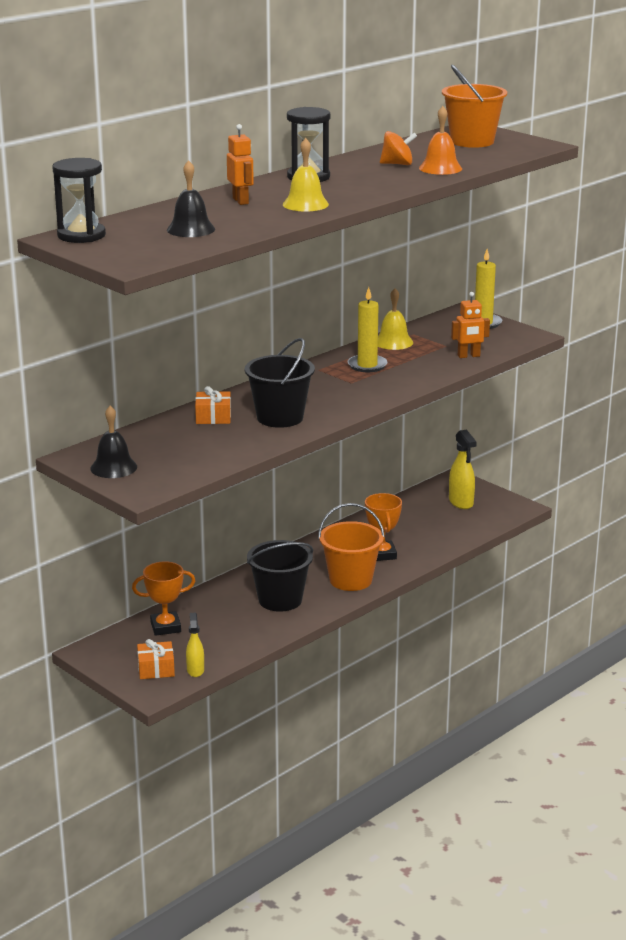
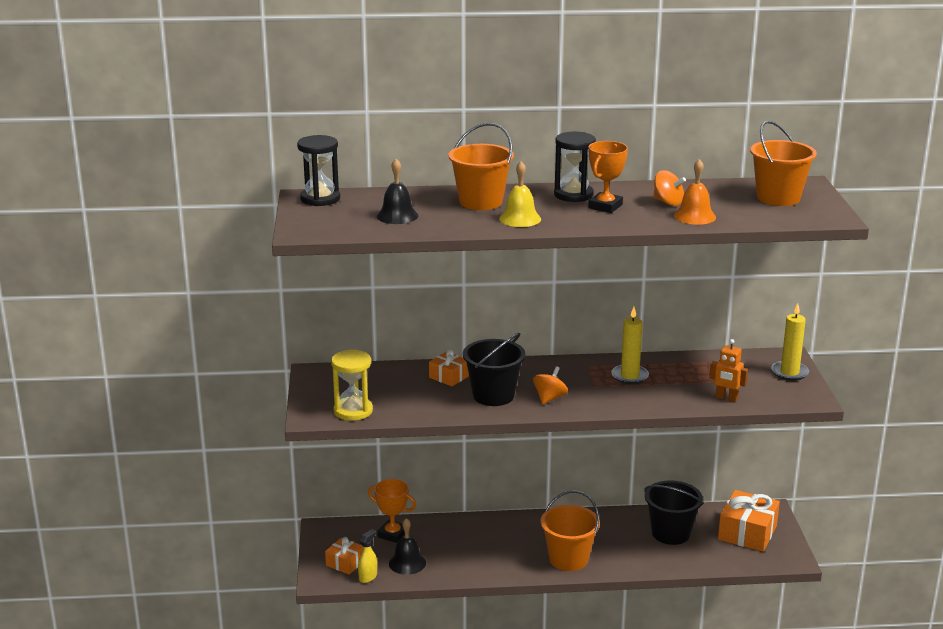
camera: 40 degrees right, 0 degrees up
(113, 467) = (324, 390): black bell -> black bell (407, 563)
(174, 473) = (353, 411): none -> yellow hourglass
(241, 201) = (481, 202): orange robot -> orange bucket
(280, 600) = (496, 551): black bucket -> black bucket (670, 533)
(331, 403) = (549, 398): none -> orange spinning top
(382, 554) = (621, 549): orange trophy -> orange trophy (605, 206)
(393, 342) = (684, 363): yellow bell -> none
(461, 502) = (747, 533): yellow spray bottle -> orange gift

